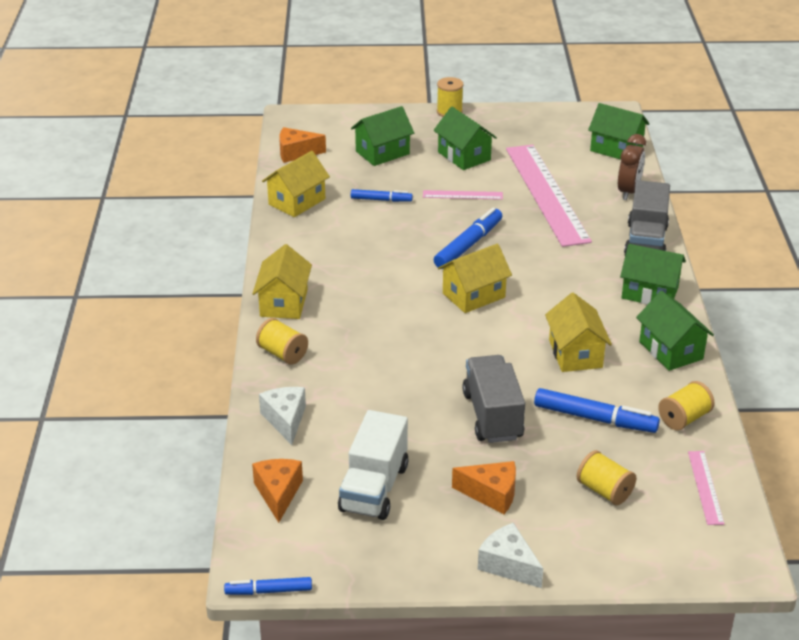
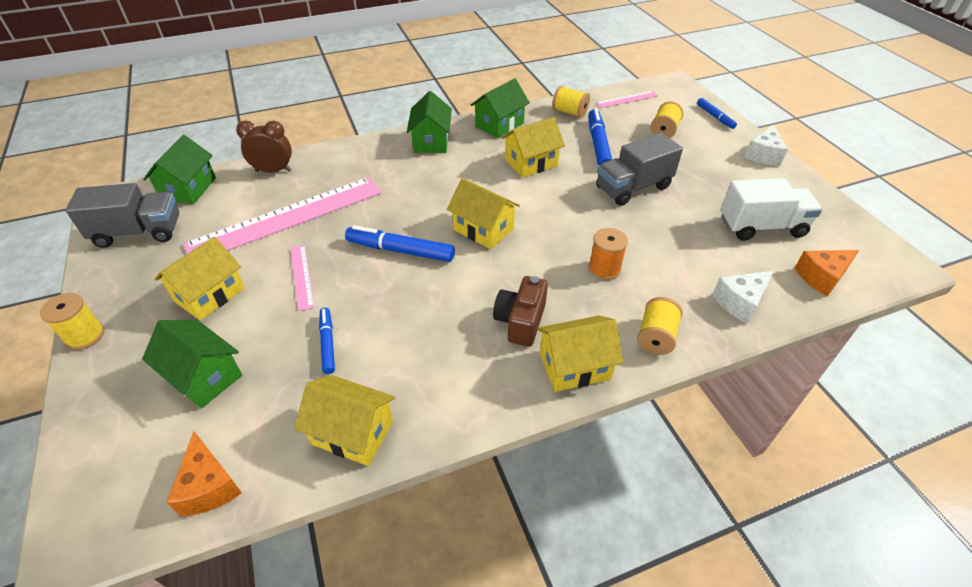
camera: 110 degrees left, 10 degrees up
(269, 591) = (908, 251): blue marker -> blue marker (715, 117)
(345, 289) = (520, 321): none -> brown camera
(378, 352) = (604, 269): none -> orange spool
(464, 156) = (210, 295): green house -> yellow house
(491, 494) = (711, 173): orange cheese -> none
(646, 242) = (357, 152): grey truck -> grey truck (139, 232)

